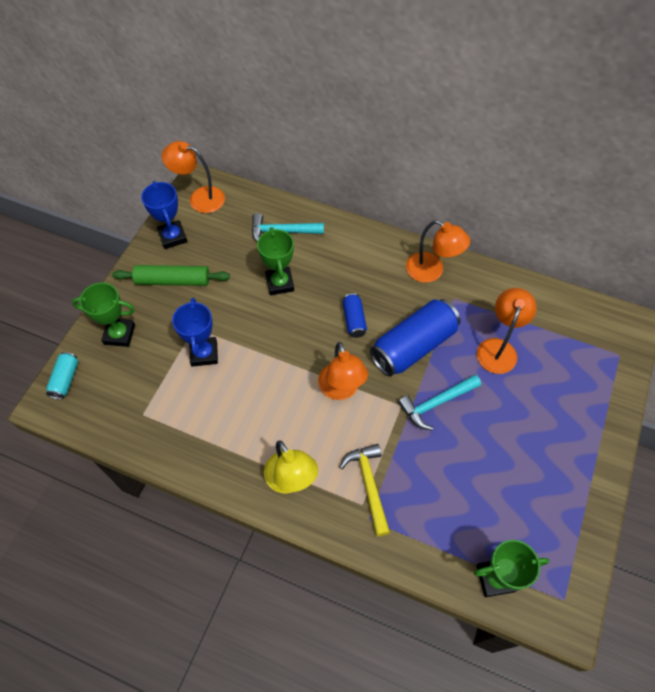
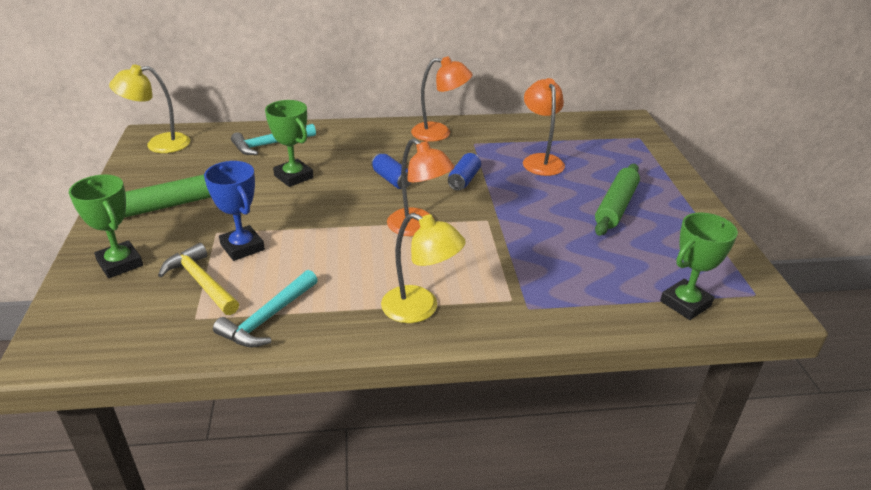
camera: 30 degrees left, 25 degrees down
(65, 379) = (63, 322): turquoise can -> none
(119, 334) = (120, 263): green trophy -> green trophy turned 75 degrees clockwise
(173, 237) = (144, 176): blue trophy -> none
(199, 198) = (159, 144): orange lamp -> yellow lamp
(368, 484) = (505, 283): yellow hammer -> yellow hammer (201, 282)
(413, 346) = (464, 180): blue can -> blue can, size x0.48
(436, 403) = (518, 208): turquoise hammer -> turquoise hammer (268, 318)
(523, 439) = (616, 206): none -> green rolling pin

